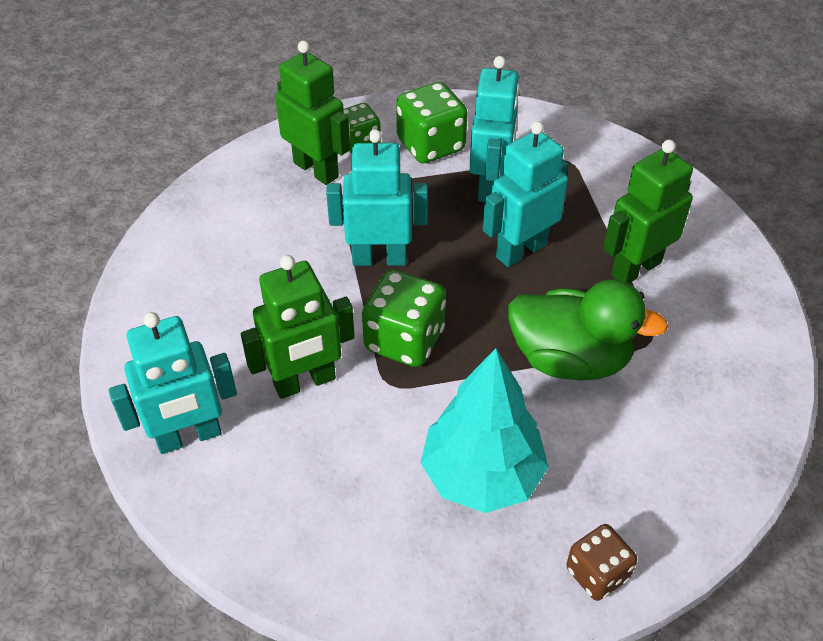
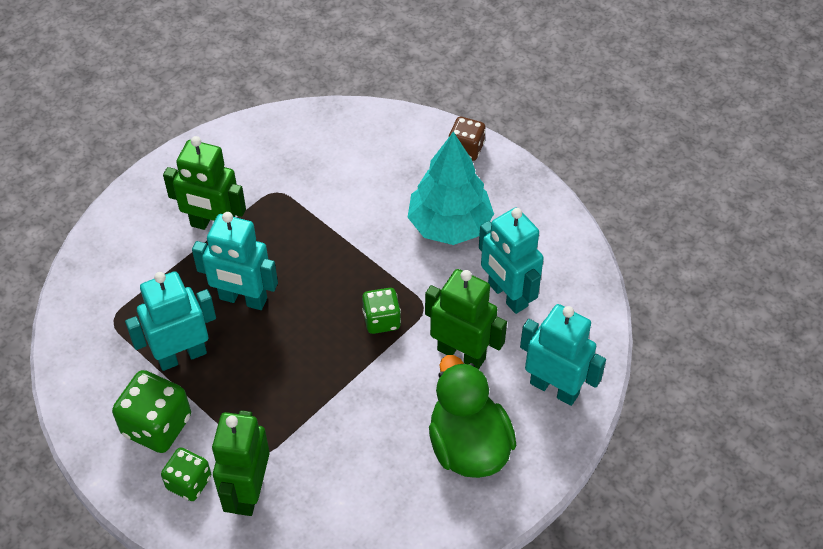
camera: 125 degrees left, 5 degrees up
(379, 258) = (317, 381): turquoise robot -> turquoise robot (507, 295)
(404, 340) = (381, 320): green dice -> green dice, size x0.63
(570, 359) = (326, 225): green duck -> green duck (468, 446)

